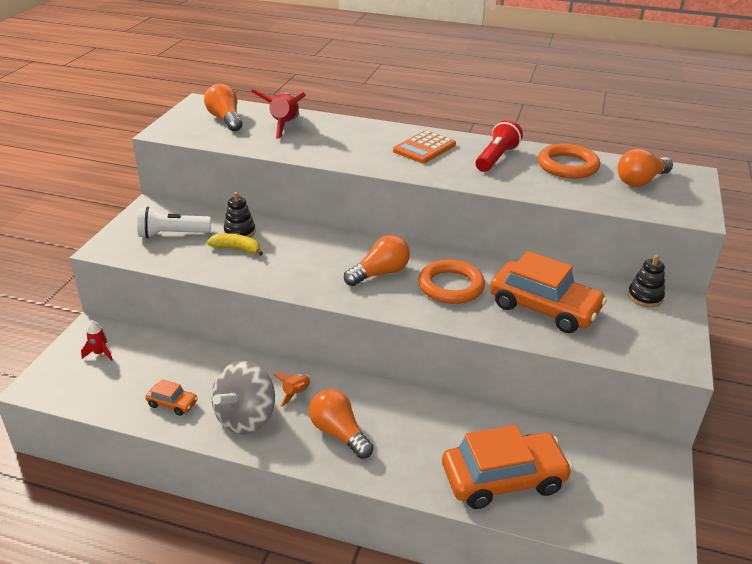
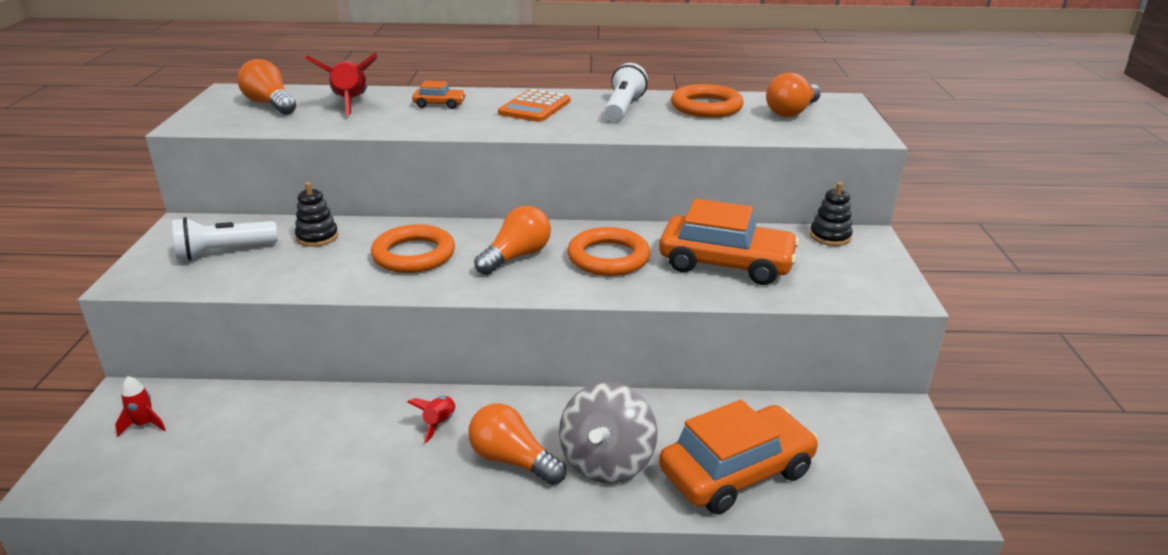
camera: 15 degrees left, 5 degrees down
(172, 403) = (270, 468): orange car -> orange car (439, 104)
(237, 249) = (319, 256): yellow banana -> none
(246, 418) = (380, 466): grey spinning top -> grey spinning top (607, 462)
(296, 393) = (439, 423): orange rocket -> red rocket
(304, 259) = (414, 255): none -> orange ring
(496, 158) = (623, 108): red flashlight -> white flashlight

